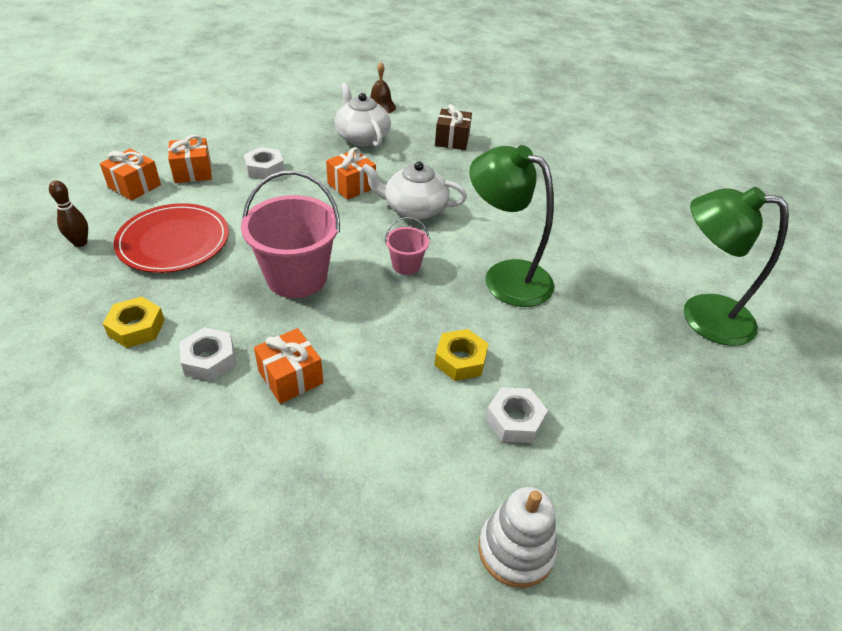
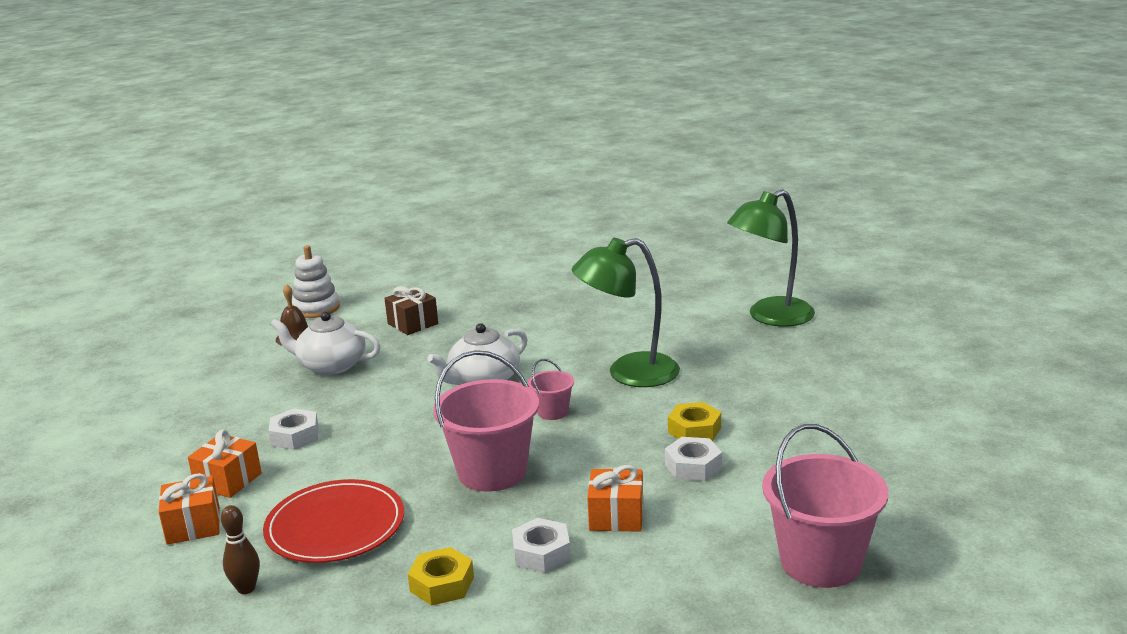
camera: 45 degrees left, 20 degrees down
(322, 562) = (820, 562): none -> pink bucket
(351, 186) = (400, 398): orange gift -> none
(514, 420) = (779, 431): white nut -> white nut (693, 466)
(516, 550) = (888, 477): white stacking toy -> white stacking toy (316, 308)

